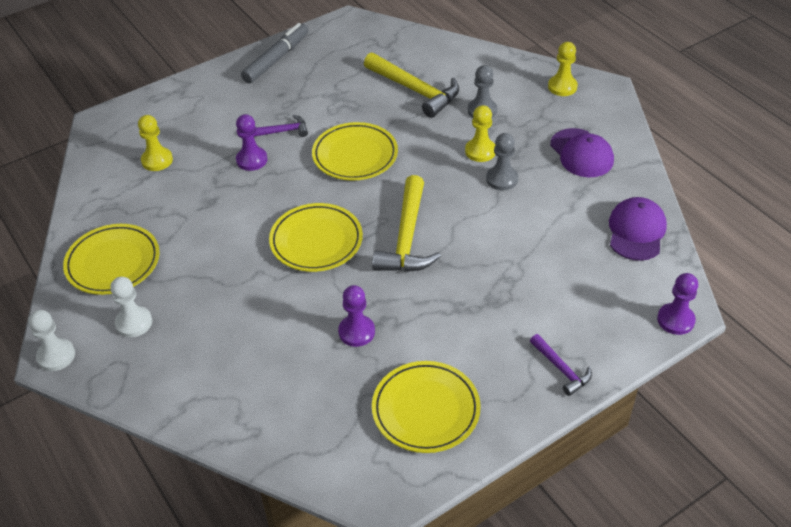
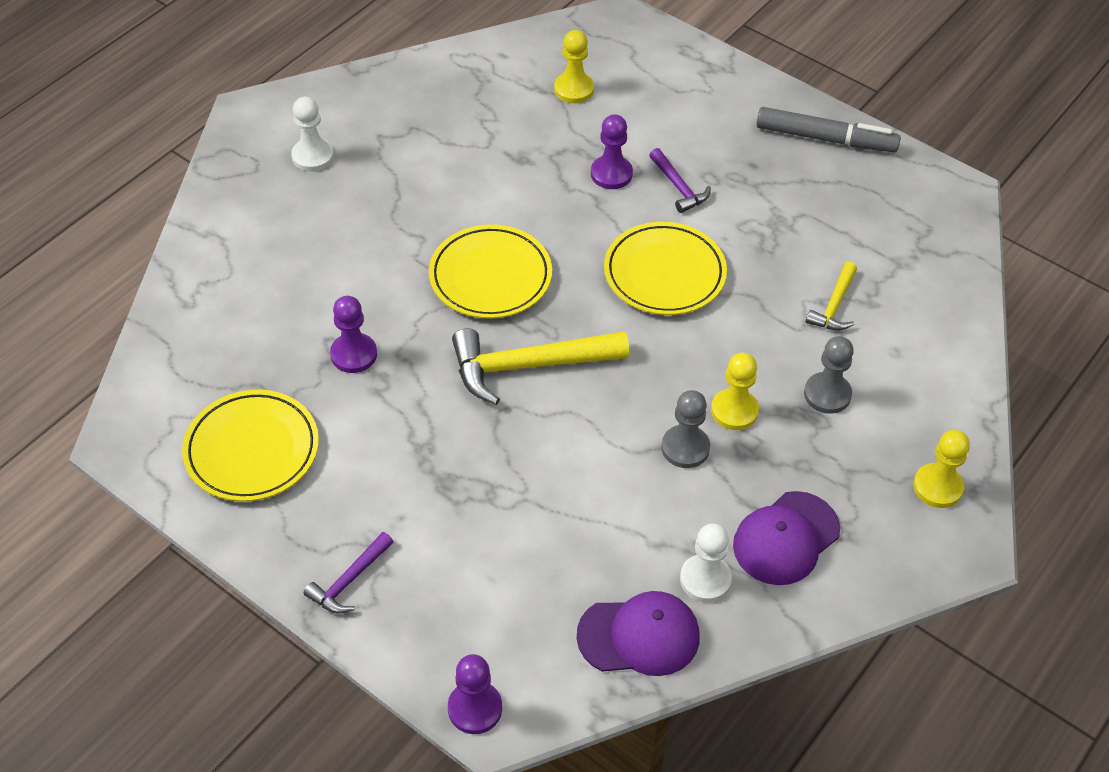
camera: 70 degrees right, 5 degrees up
(56, 356) = (252, 113): white pawn -> white pawn (705, 579)
(113, 263) = (394, 109): yellow plate -> none
(415, 90) = (834, 305): yellow hammer -> yellow hammer, size x0.53

